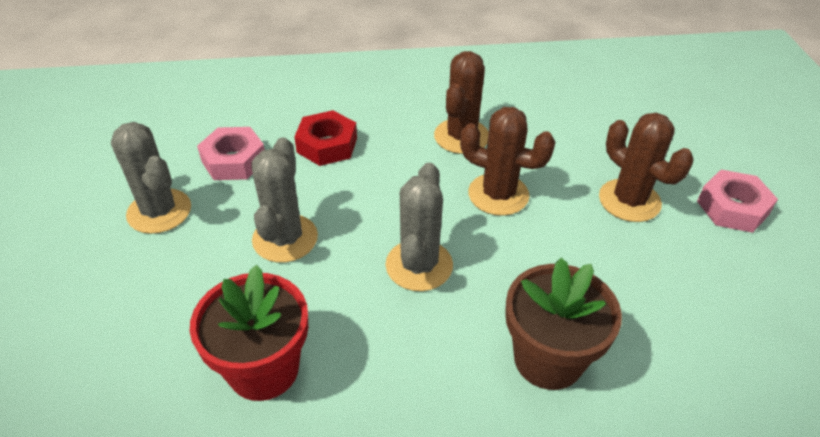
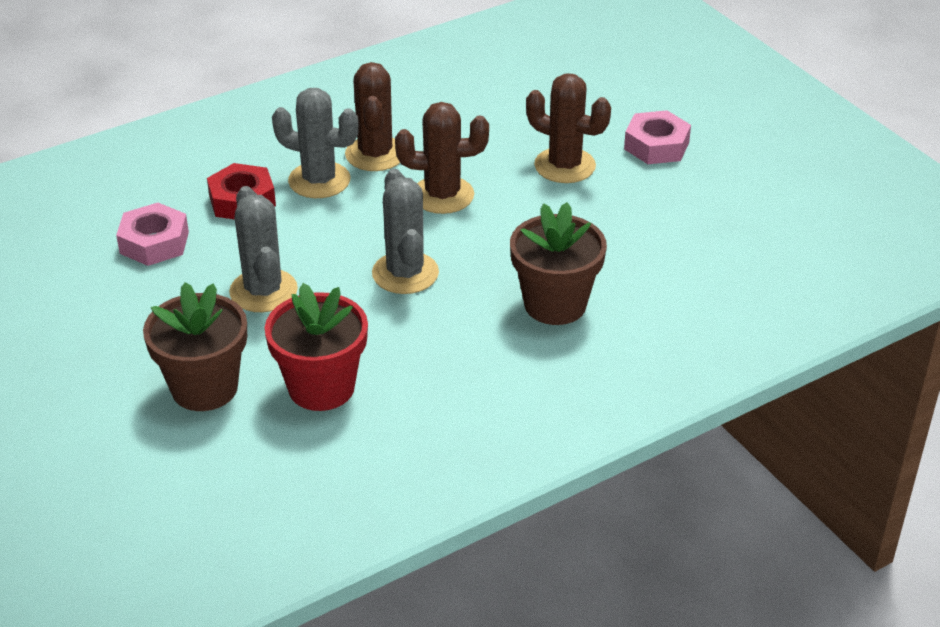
camera: 25 degrees left, 5 degrees down
(159, 211) = (115, 308): grey cactus -> grey cactus (319, 180)
(165, 324) = (204, 388): none -> brown flower pot

